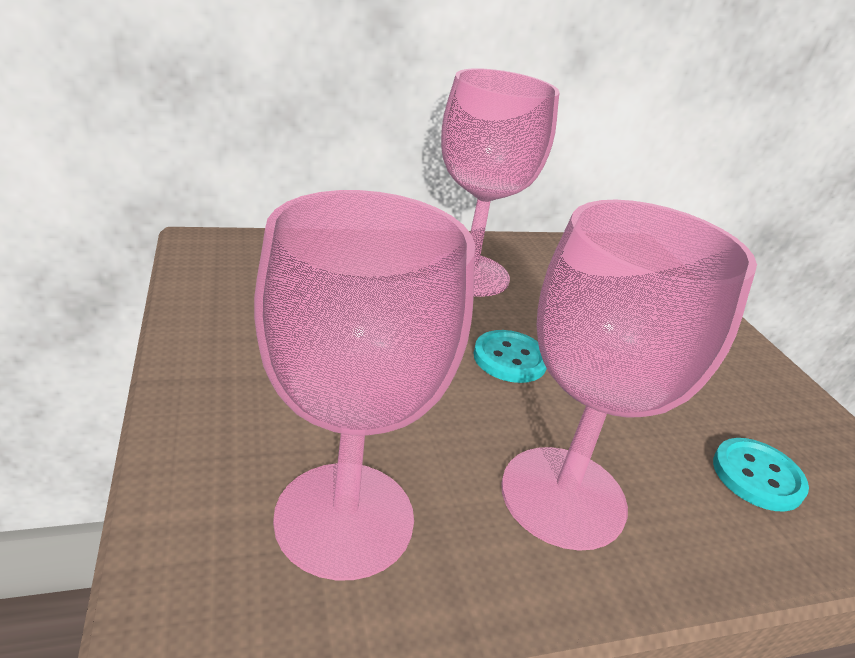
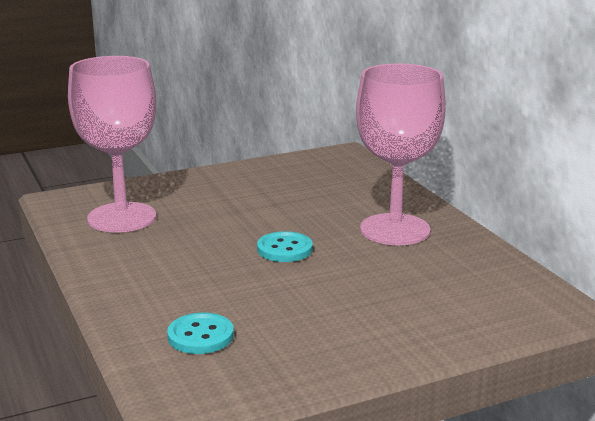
camera: 85 degrees right, 10 degrees down
(563, 496) = (155, 268): pink goblet -> none

